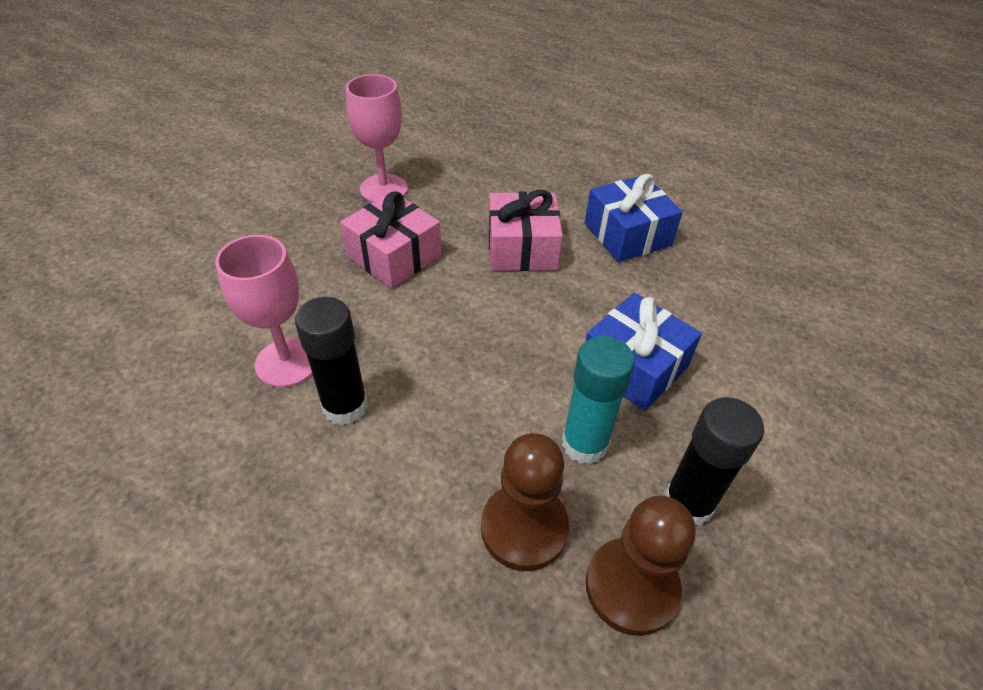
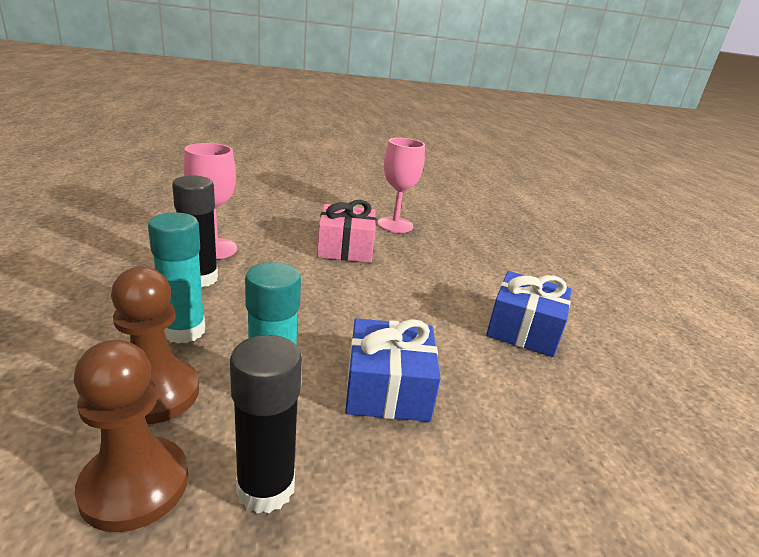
camera: 45 degrees right, 20 degrees down
(438, 465) = (184, 331): none -> turquoise glue stick
(522, 248) = (428, 289): pink gift -> none

